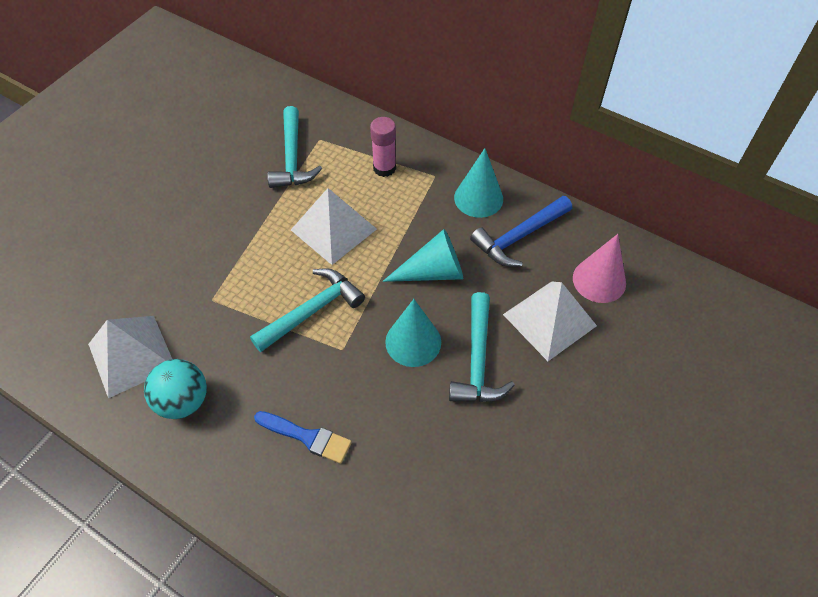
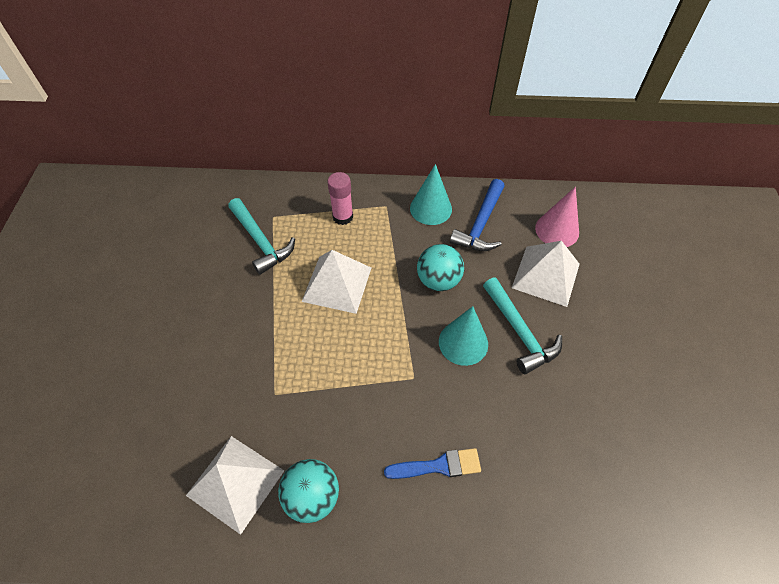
camera: 30 degrees left, 0 degrees up
(312, 310) = (367, 359): turquoise hammer -> none
(433, 272) = (438, 280): turquoise cone -> turquoise ball

